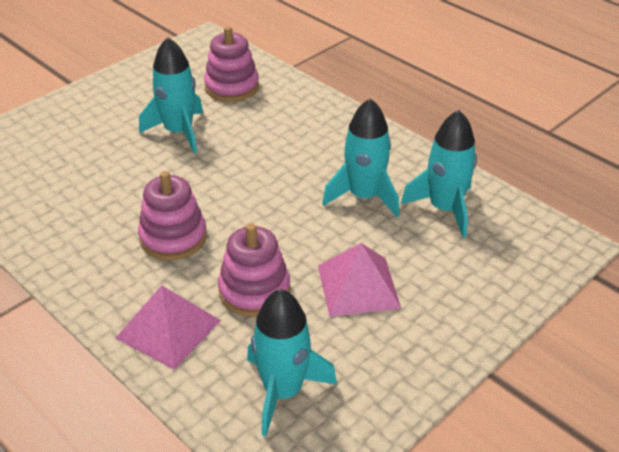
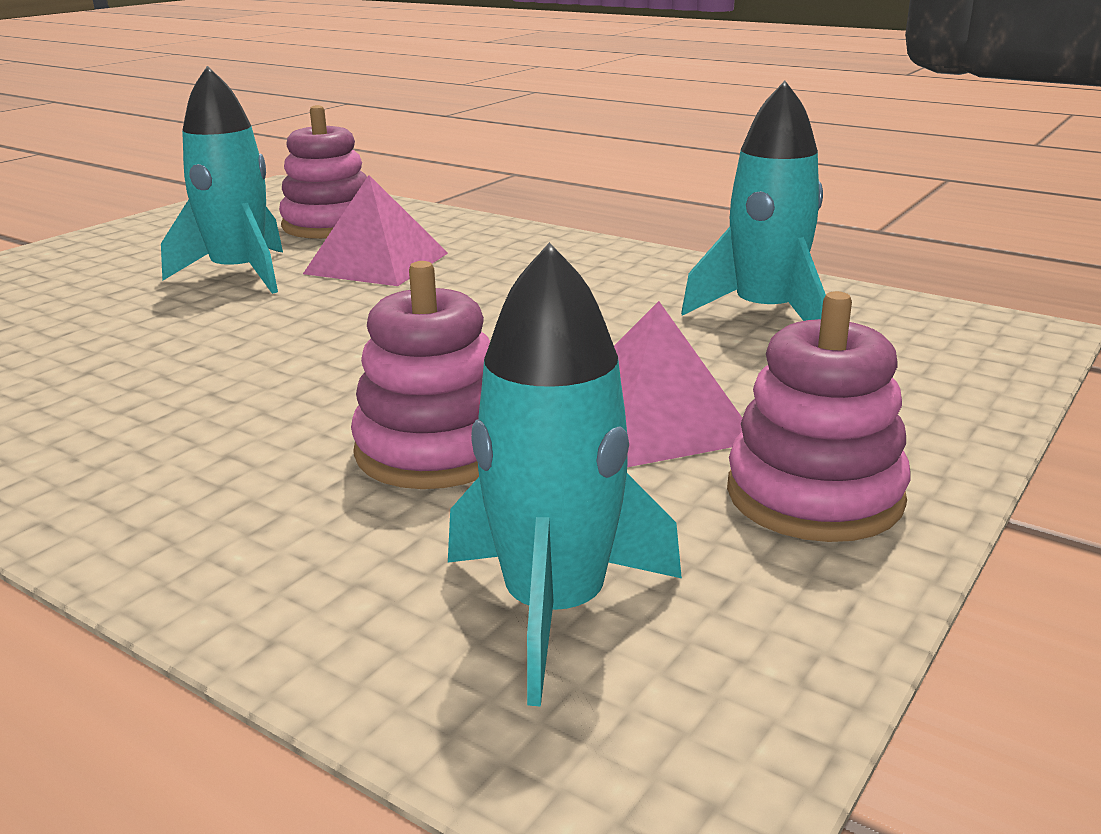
camera: 10 degrees left, 15 degrees down
(168, 329) = (242, 530): pink pyramid -> pink pyramid (376, 263)
(173, 237) = (241, 394): pink stacking toy -> pink stacking toy (814, 495)
(364, 196) = (610, 313): turquoise rocket -> none

